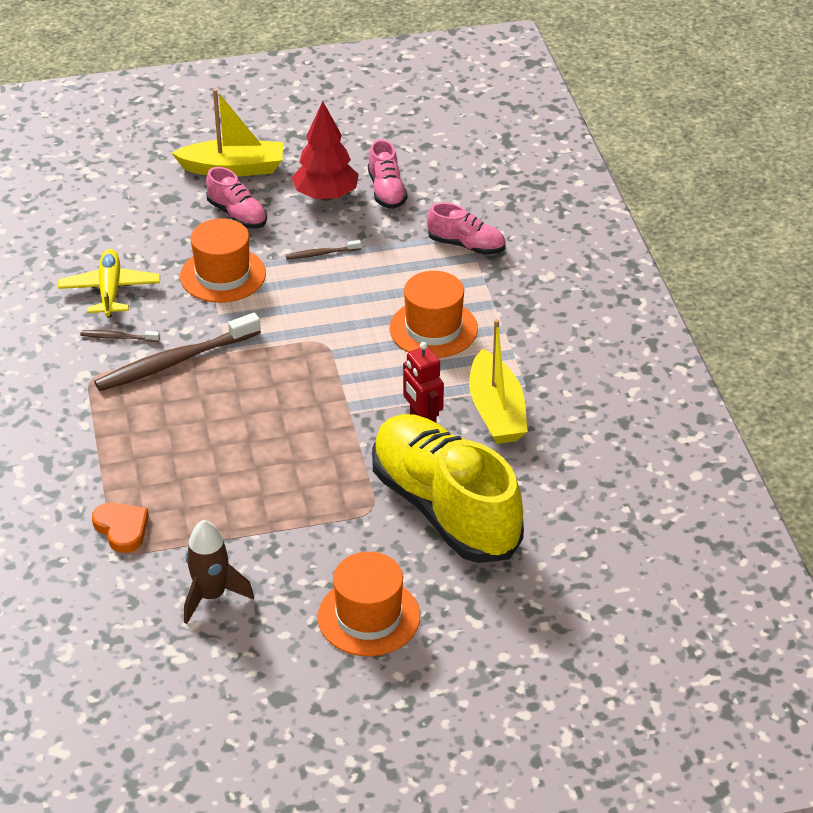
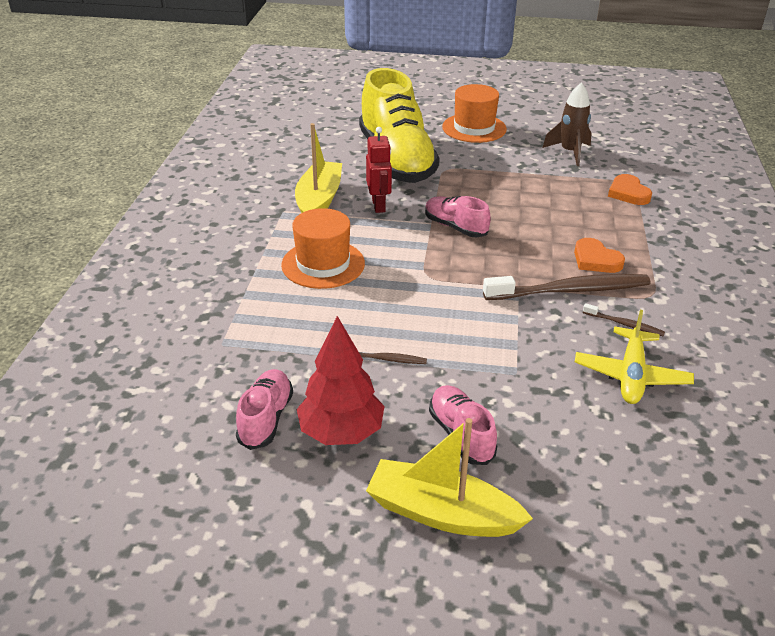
camera: 160 degrees left, 5 degrees down
(153, 407) = (595, 260): none -> orange heart
(223, 275) = (501, 362): orange hat -> none
(466, 245) = (232, 330): pink shoe -> pink shoe (455, 227)

